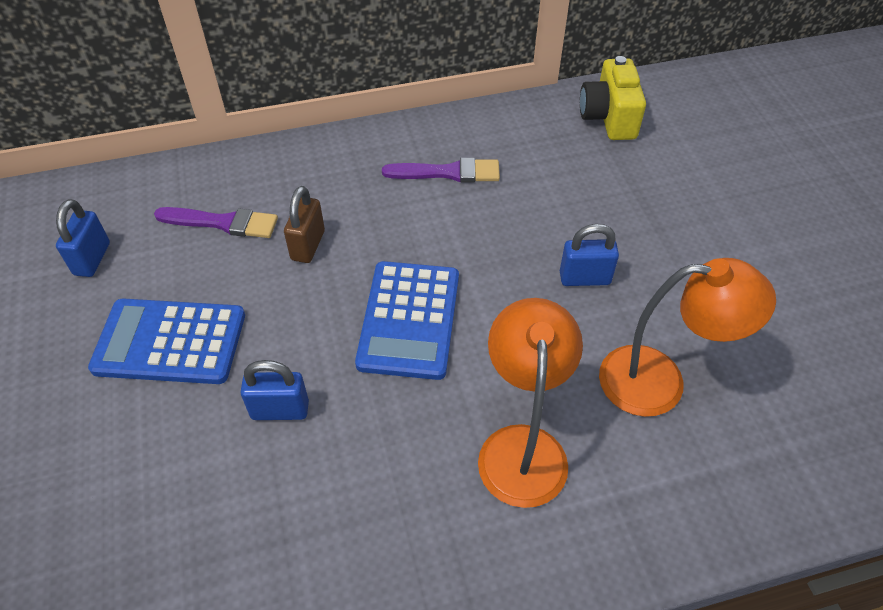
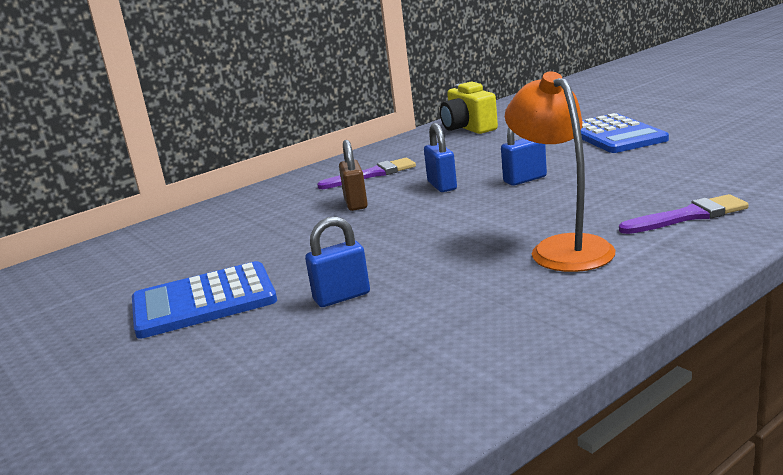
camera: 20 degrees left, 30 degrees down
(92, 259) = (86, 290): blue padlock -> blue padlock (442, 186)
(222, 223) = (200, 242): purple brush -> purple brush (688, 216)
(308, 245) = (288, 229): brown padlock -> brown padlock (355, 203)
(409, 320) = (409, 231): blue calculator -> blue calculator (614, 135)
(660, 382) = (629, 196): orange lamp -> none

